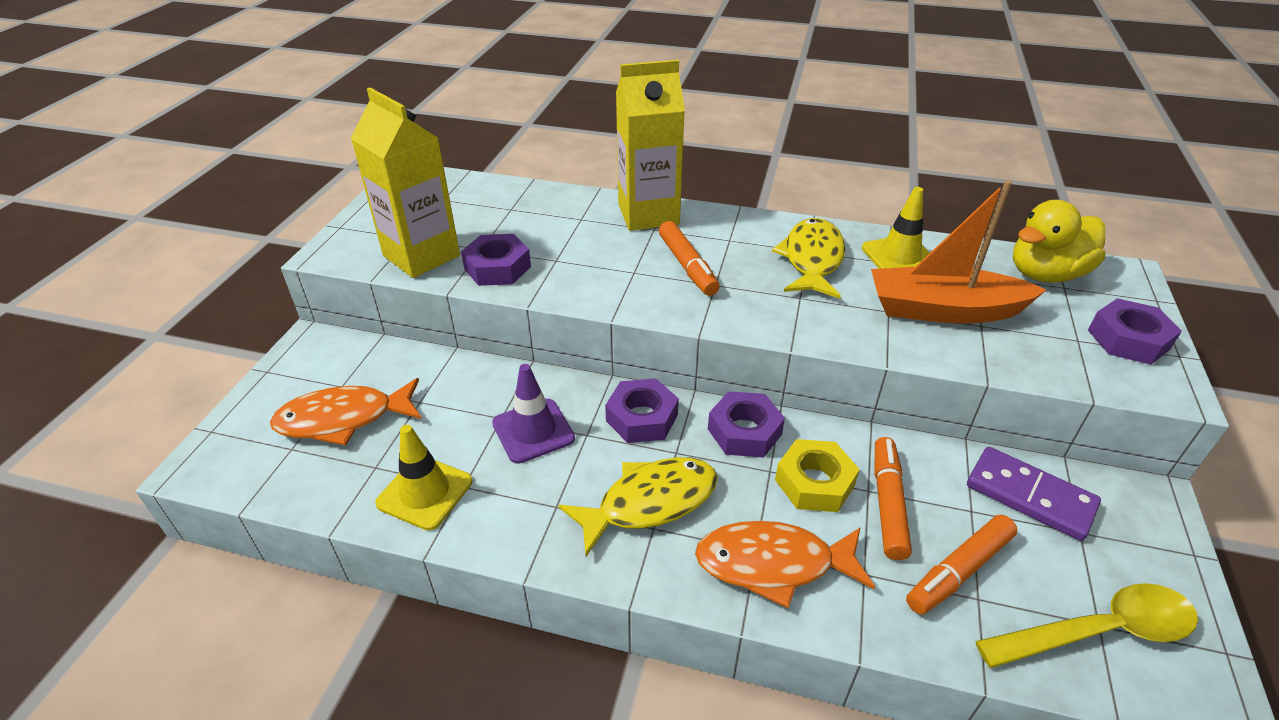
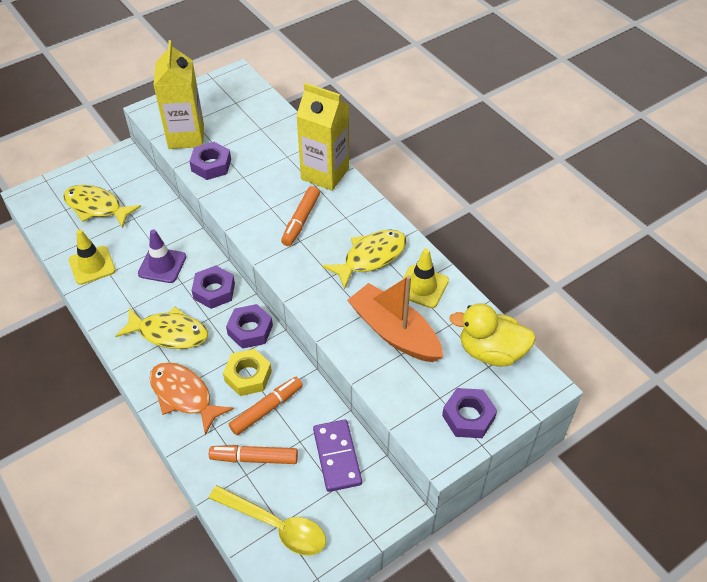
camera: 40 degrees right, 10 degrees up
(343, 419) = (96, 207): orange fish -> yellow fish

